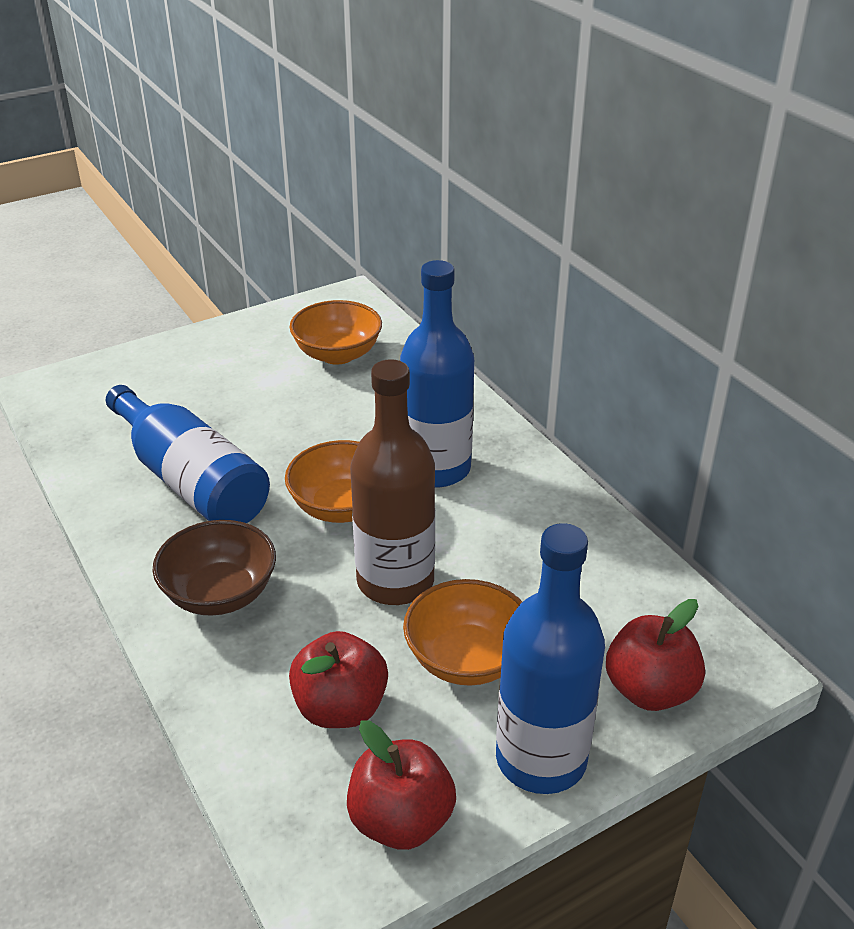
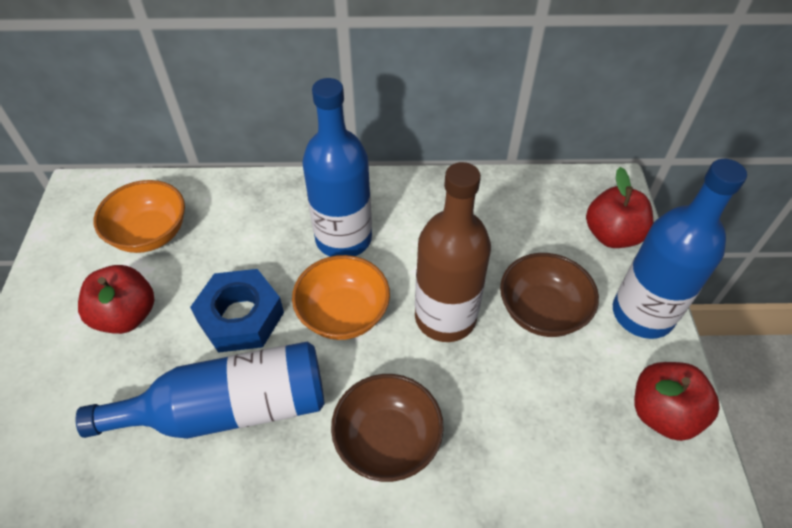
camera: 60 degrees left, 15 degrees up
(289, 445) = (241, 317): none -> blue nut
(340, 708) = (550, 406): red apple -> red apple (126, 315)
(467, 659) = (542, 311): orange bowl -> brown bowl

